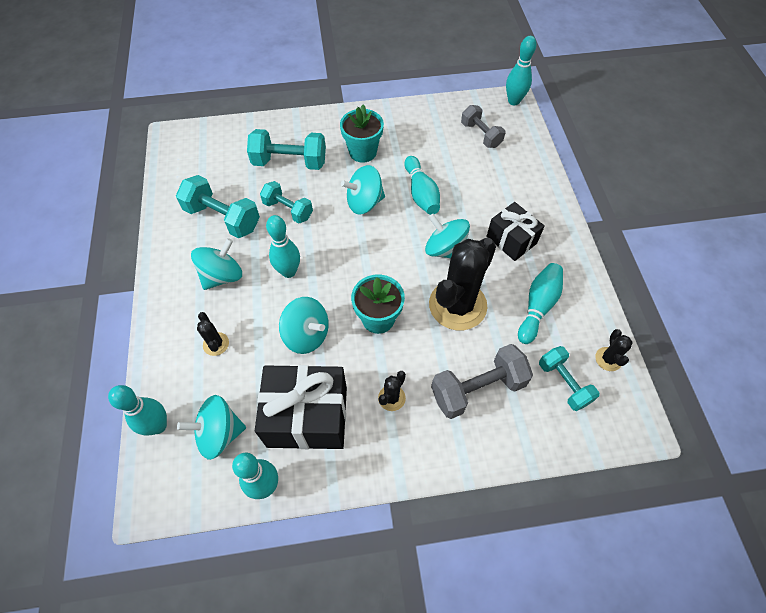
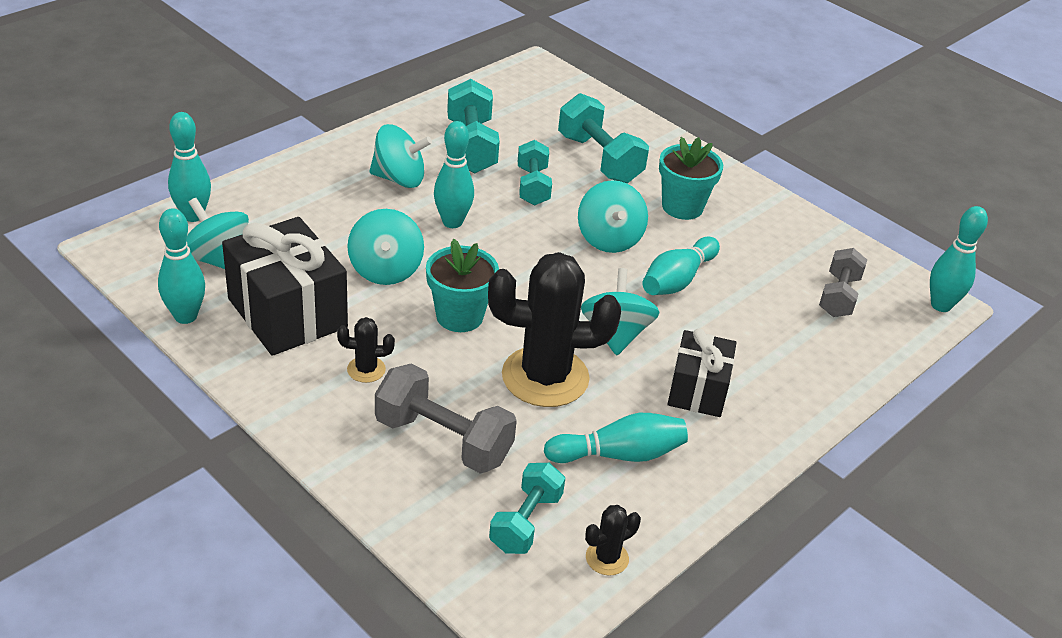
camera: 50 degrees right, 20 degrees down
(216, 344) = (315, 211): black cactus -> none
(364, 203) = (609, 239): turquoise spinning top -> turquoise spinning top turned 135 degrees counterclockwise

